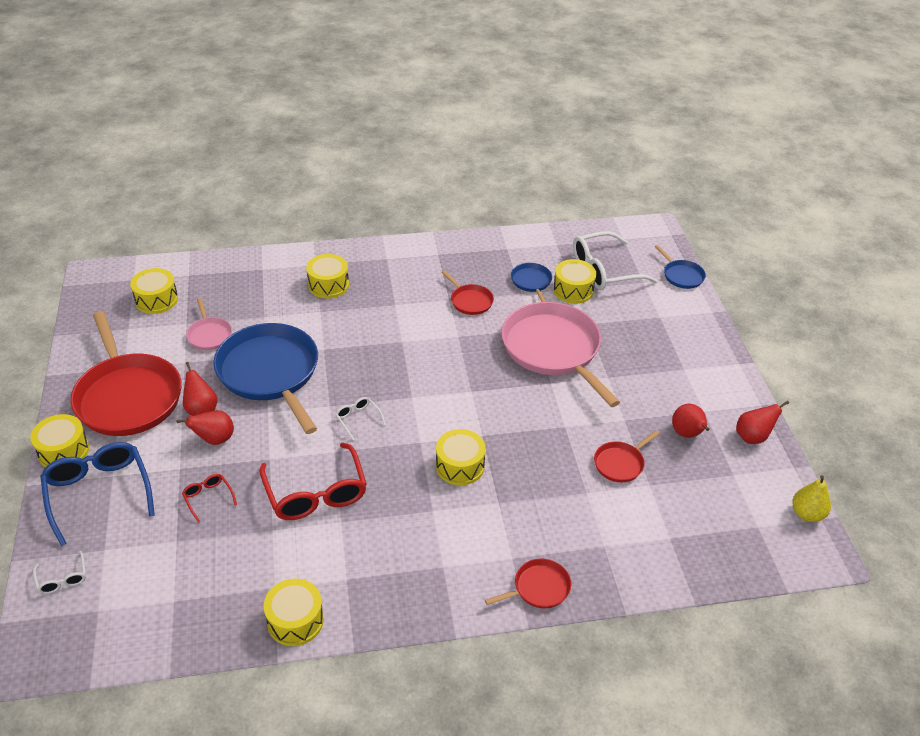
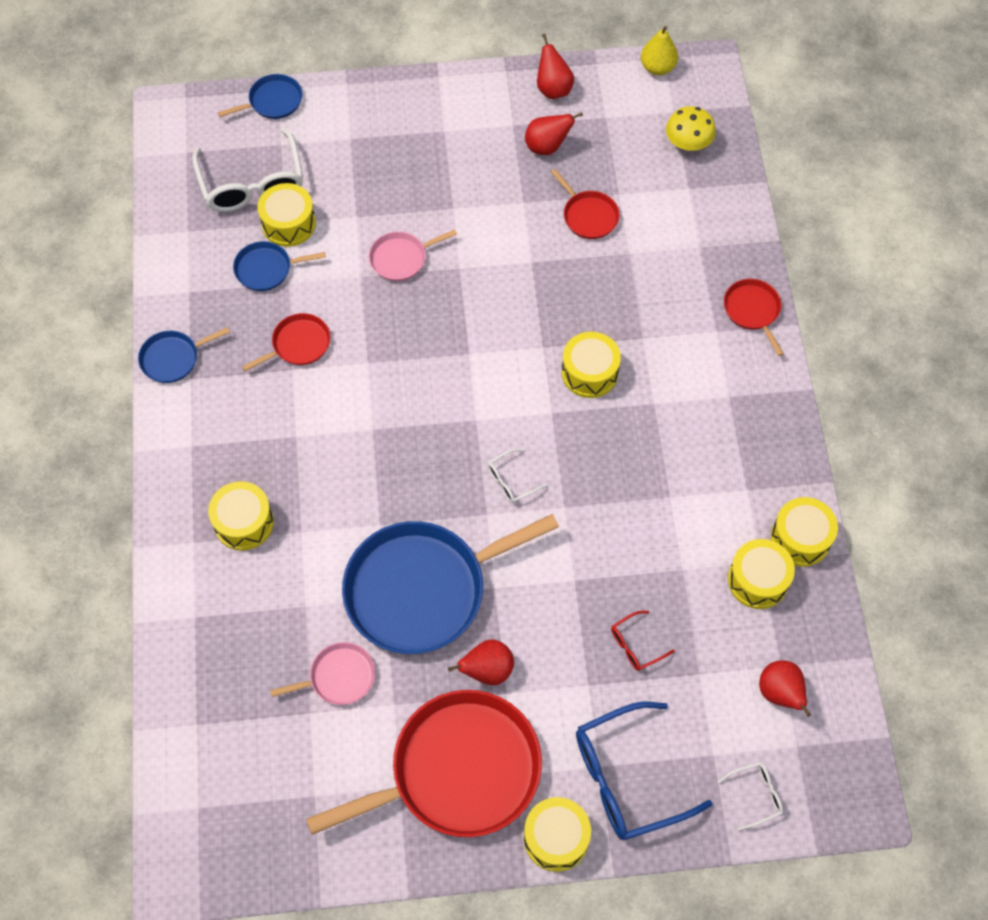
camera: 85 degrees left, 20 degrees up
(156, 300) = (252, 764): yellow drum -> yellow drum (758, 580)
(214, 439) = (540, 648): red pear -> red pear (780, 693)
(316, 493) = (628, 525): red glasses -> none
(453, 246) = (173, 358): none -> blue pan
(553, 349) = (401, 258): pink pan -> pink pan, size x0.45
(723, 538) = (688, 143): none -> yellow mushroom

